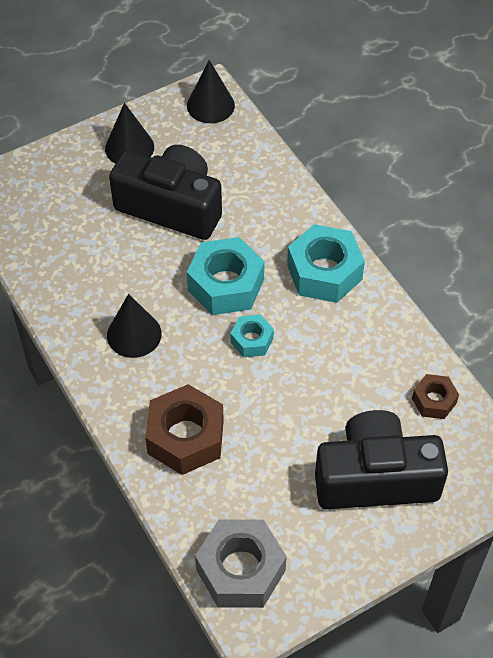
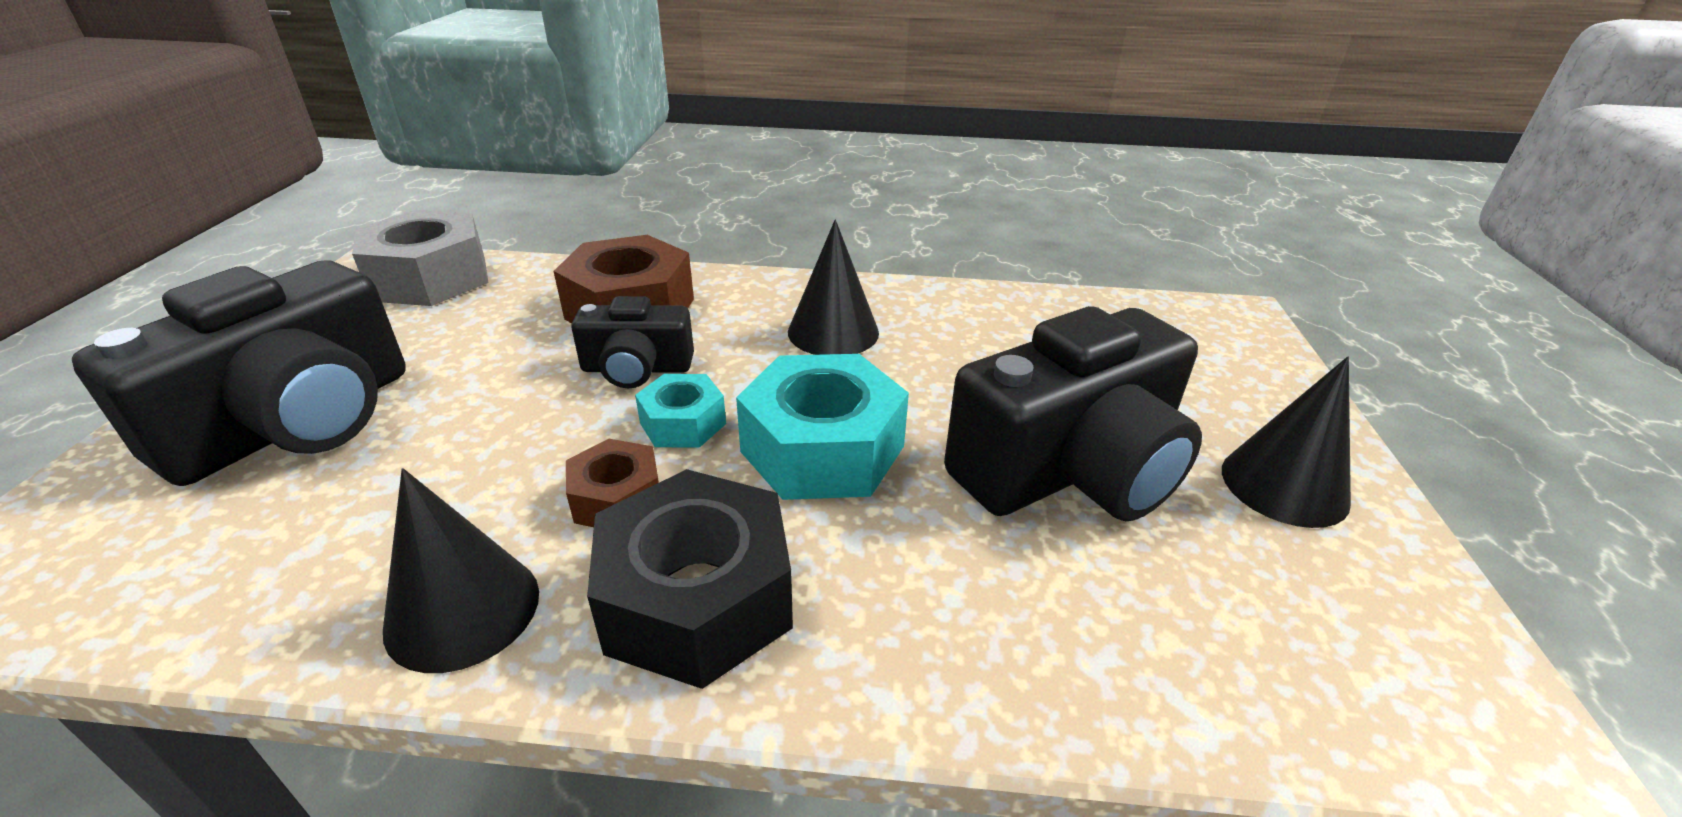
camera: 125 degrees right, 20 degrees down
(210, 105) = (1429, 697): black cone -> black cone (463, 610)
(231, 388) = (637, 368): none -> black camera
(324, 272) = (697, 599): turquoise nut -> black nut
(434, 401) = (234, 576): brown nut -> brown nut (617, 498)

